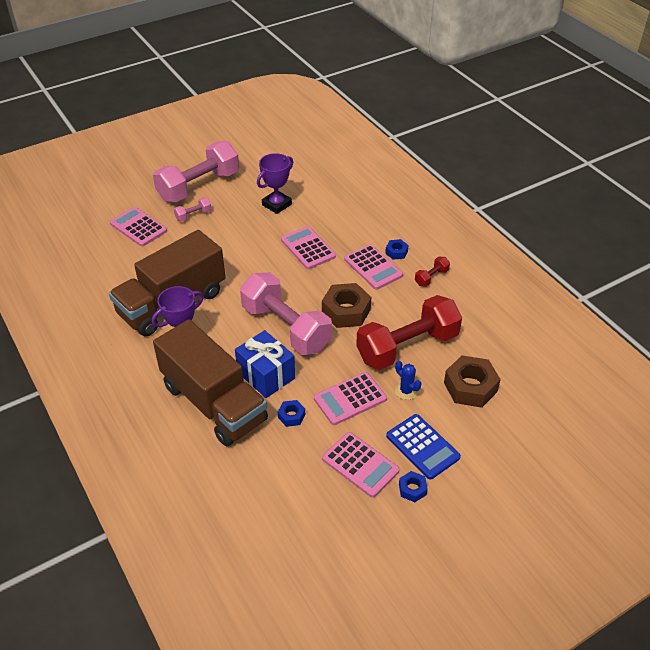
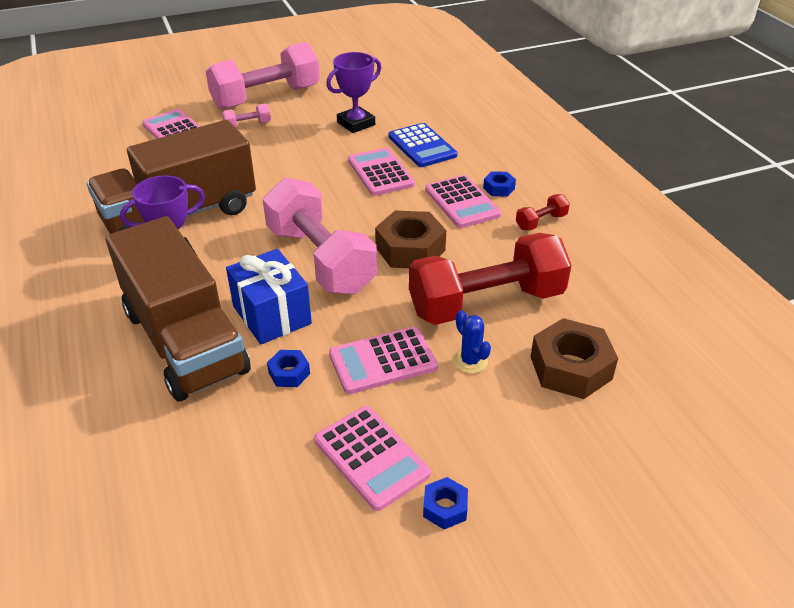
camera: 10 degrees right, 5 degrees down
(422, 446) = (477, 444): blue calculator -> blue calculator (422, 146)

